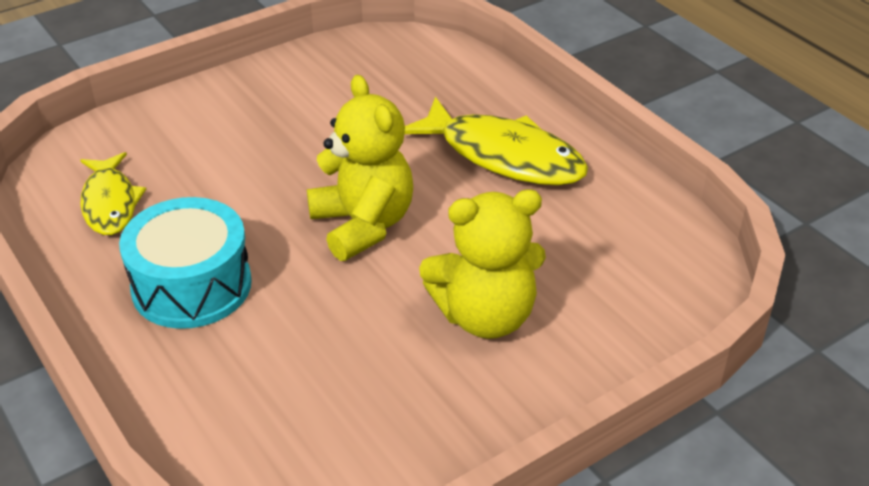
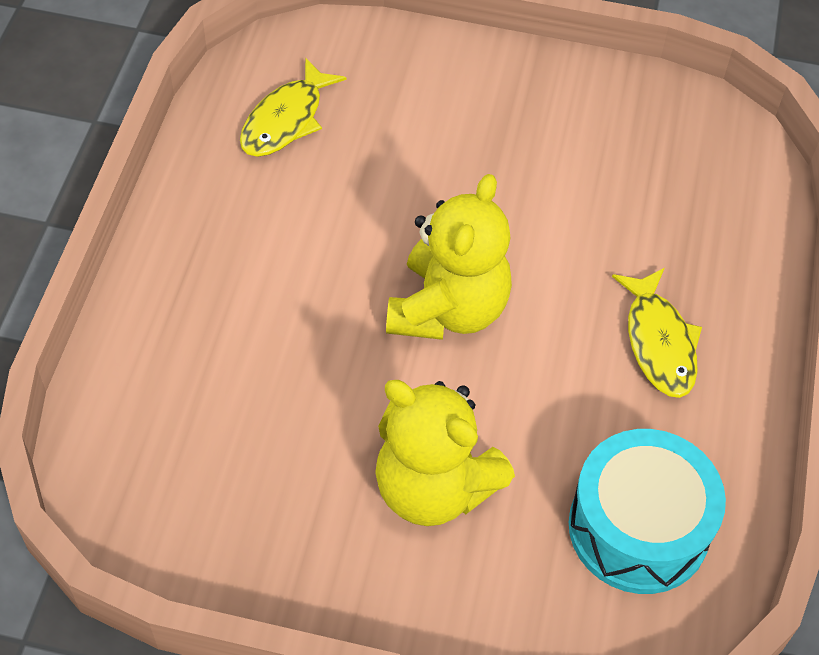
camera: 45 degrees right, 15 degrees up
(191, 285) = (256, 253): turquoise drum -> turquoise drum (638, 528)
(503, 156) = (659, 342): yellow fish -> yellow fish, size x0.63

